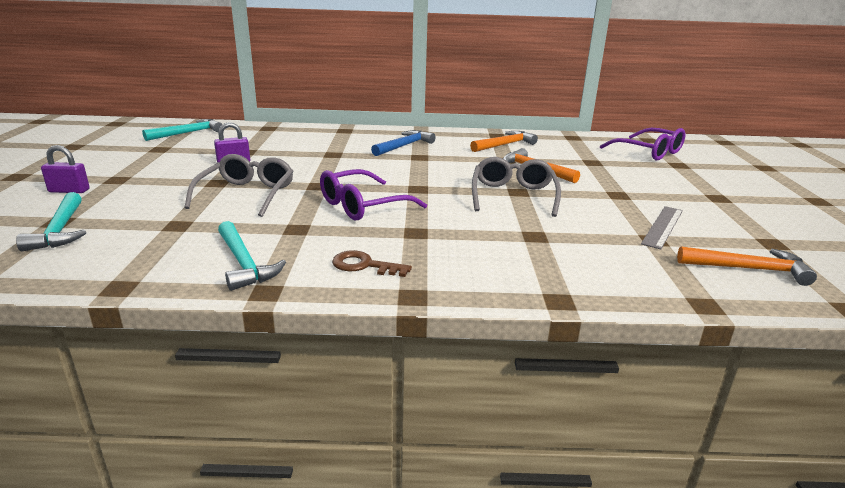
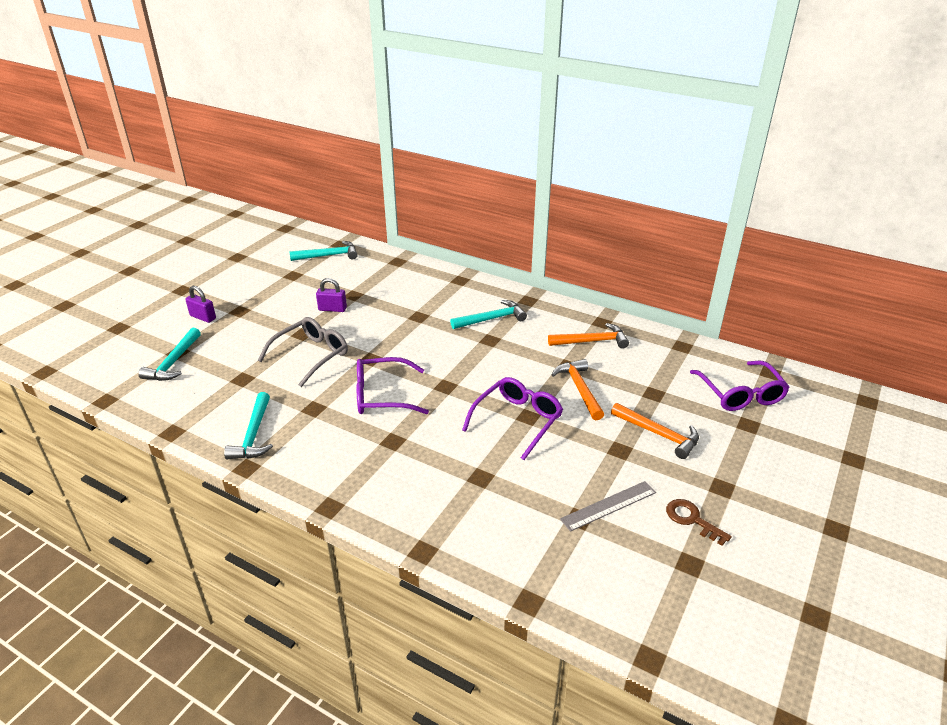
camera: 30 degrees right, 10 degrees up
(364, 265) = (325, 464): brown key -> brown key (692, 519)
(404, 146) = (491, 319): blue hammer -> turquoise hammer
(513, 195) = (517, 420): grey glasses -> purple glasses
(748, 269) = (620, 582): orange hammer -> orange hammer (658, 434)

